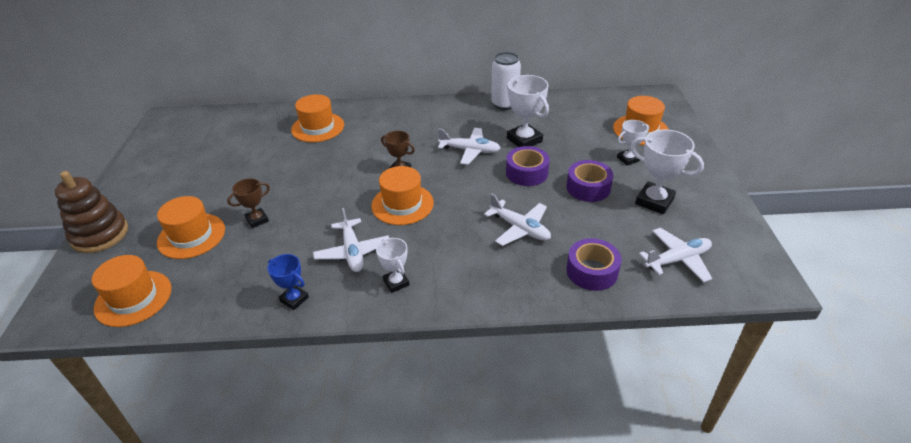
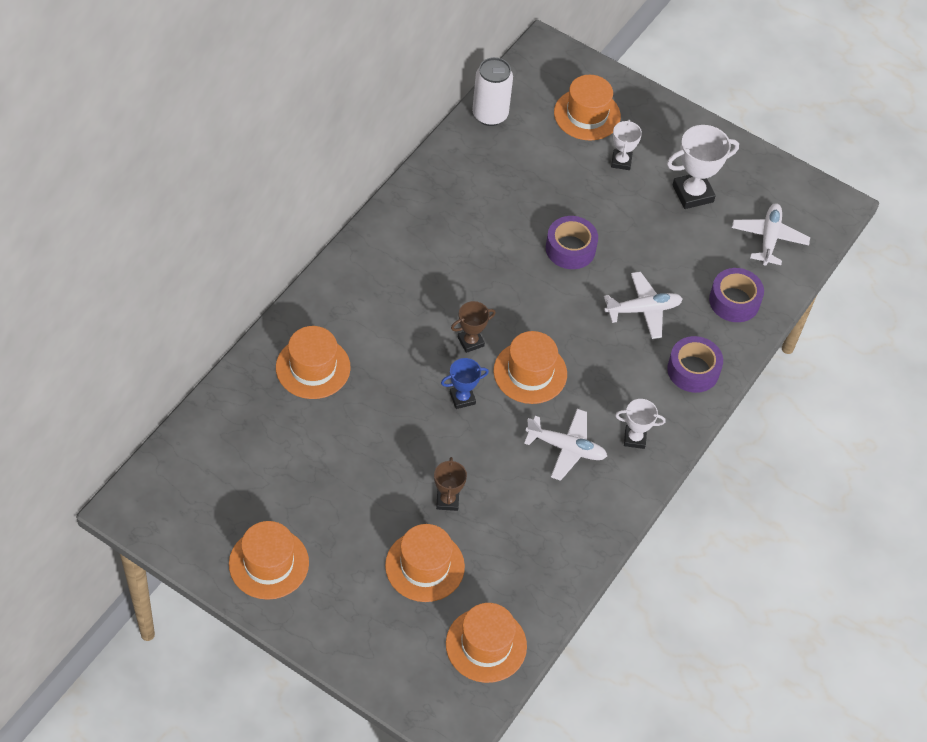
camera: 60 degrees left, 15 degrees up
(100, 235) = (348, 646): brown stacking toy -> none
(153, 176) = (269, 563): none -> orange hat
(294, 299) = (593, 521): blue trophy -> blue trophy (462, 398)
(470, 151) = (492, 266): white plane -> none
(505, 104) = (433, 179): white can -> white can (490, 115)
(524, 140) = (516, 212): white trophy -> none
(588, 188) = (633, 222): purple tape -> purple tape (693, 370)

